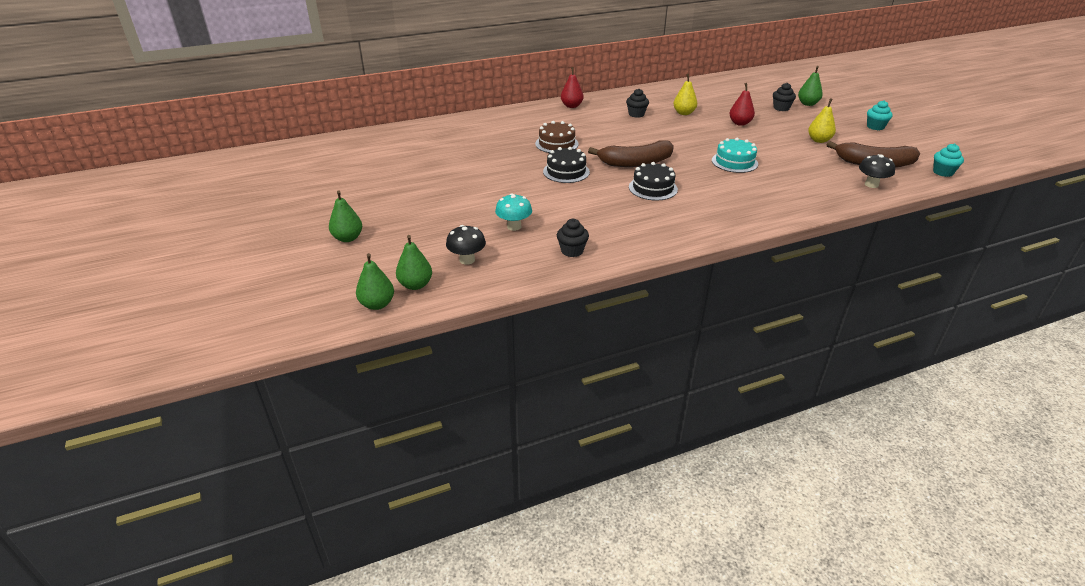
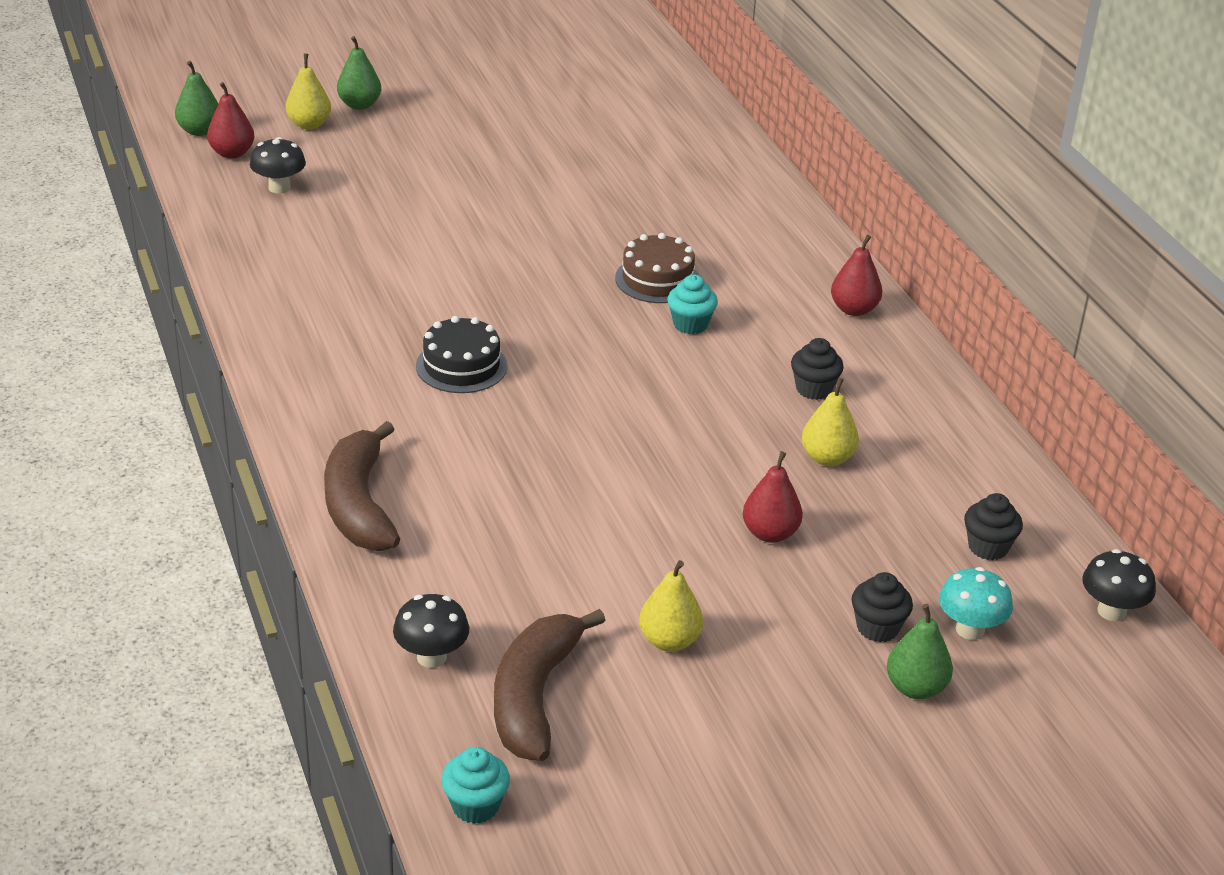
camera: 90 degrees right, 0 degrees up
(374, 256) = (309, 124): none -> yellow pear
(415, 285) = (232, 153): green pear -> red pear
(514, 226) = (359, 225): turquoise mushroom -> turquoise mushroom (970, 629)
(566, 171) = (538, 281): black cake -> none
(572, 251) = (277, 269): black cupcake -> black cupcake (988, 547)
(635, 163) = (568, 359): brown banana -> brown banana (359, 505)
(734, 162) = (561, 483): turquoise cake -> none
(744, 77) = (1111, 611): none -> black mushroom
(875, 127) = (758, 776): turquoise cupcake -> turquoise cupcake (690, 324)

